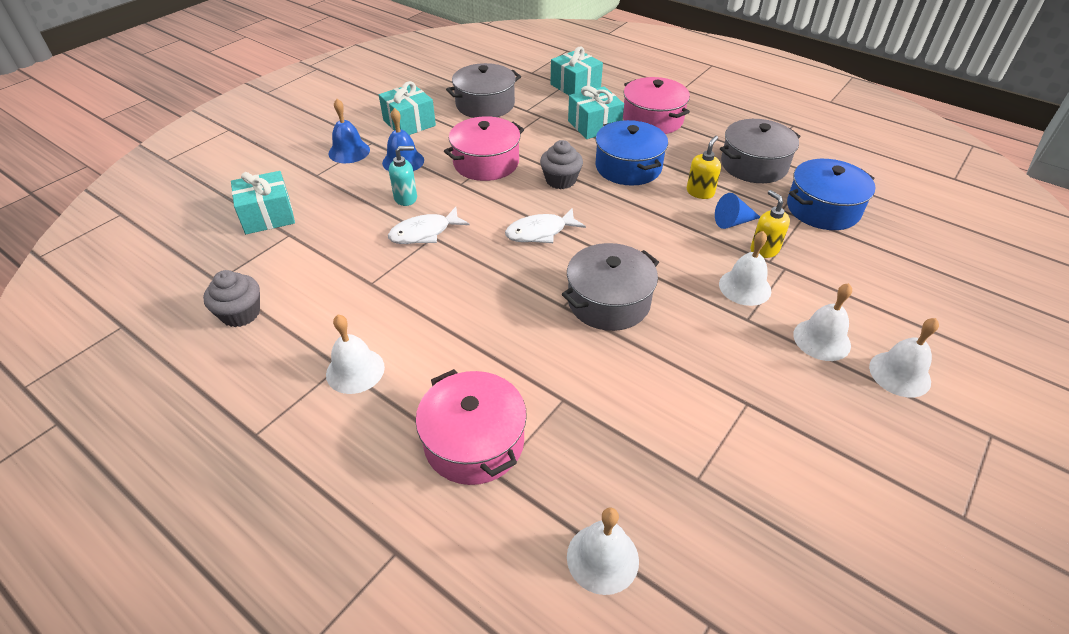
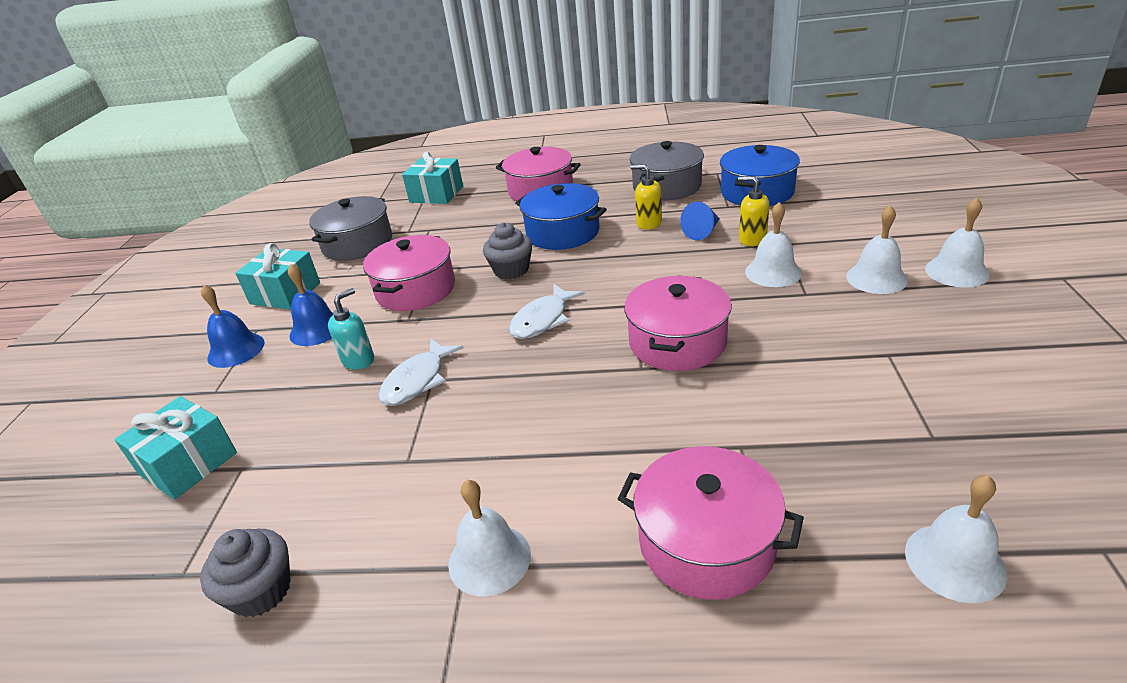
camera: 30 degrees left, 10 degrees down
(594, 125) = (491, 215): turquoise gift -> none
(609, 301) = (677, 342): grey pot -> pink pot
(700, 192) = (648, 223): yellow soap dispenser -> yellow soap dispenser turned 60 degrees counterclockwise

